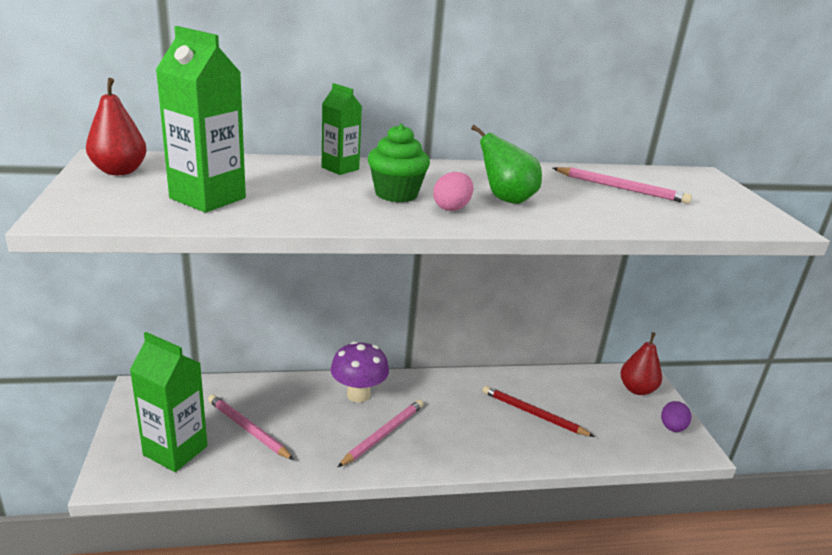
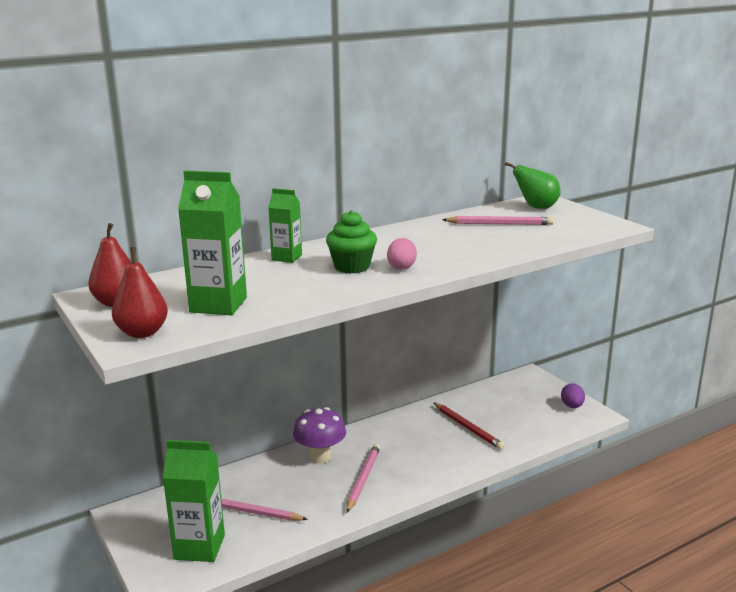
camera: 20 degrees left, 5 degrees down
(506, 199) = (431, 251): green pear -> green pear (536, 207)
(533, 414) = (467, 428): red pencil -> red pencil turned 135 degrees counterclockwise
(637, 389) = (531, 387): red pear -> red pear (142, 333)

